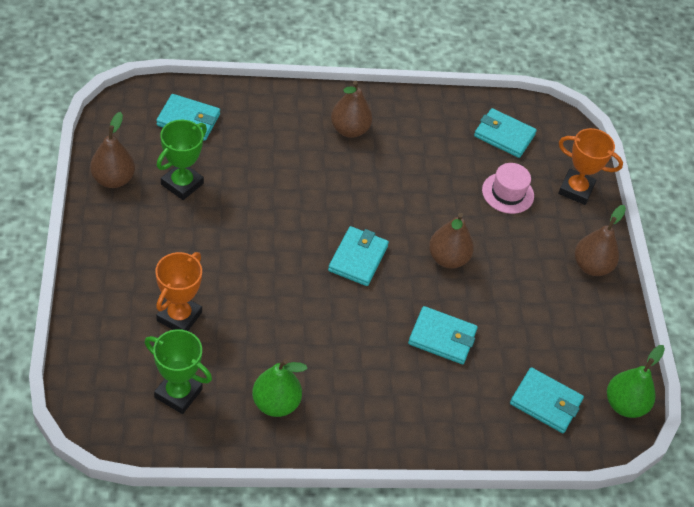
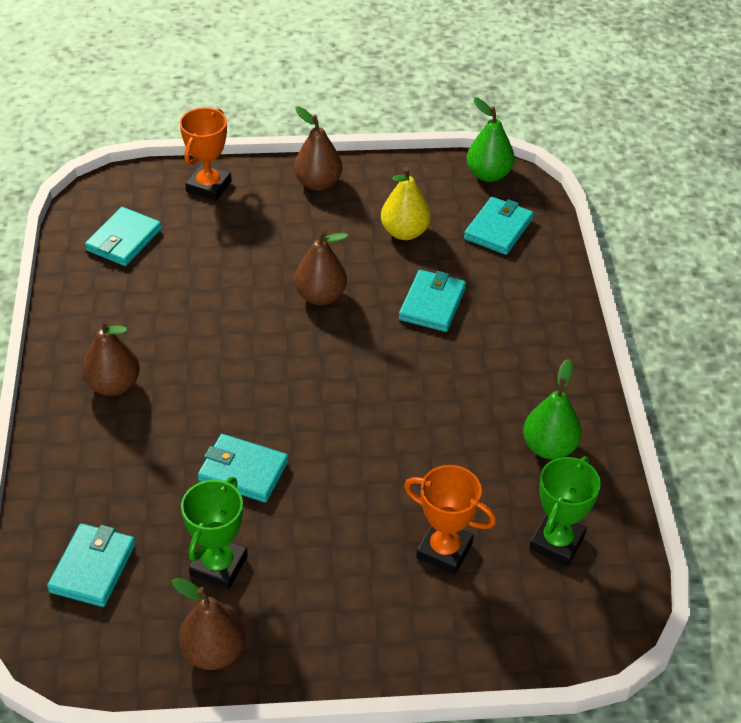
camera: 85 degrees left, 5 degrees down
(182, 184) = (218, 566): green trophy -> green trophy turned 75 degrees clockwise
(358, 258) = (329, 376): turquoise wallet -> turquoise wallet (243, 471)
(507, 193) = (217, 241): pink hat -> none
(533, 326) = (404, 232): none -> yellow pear

